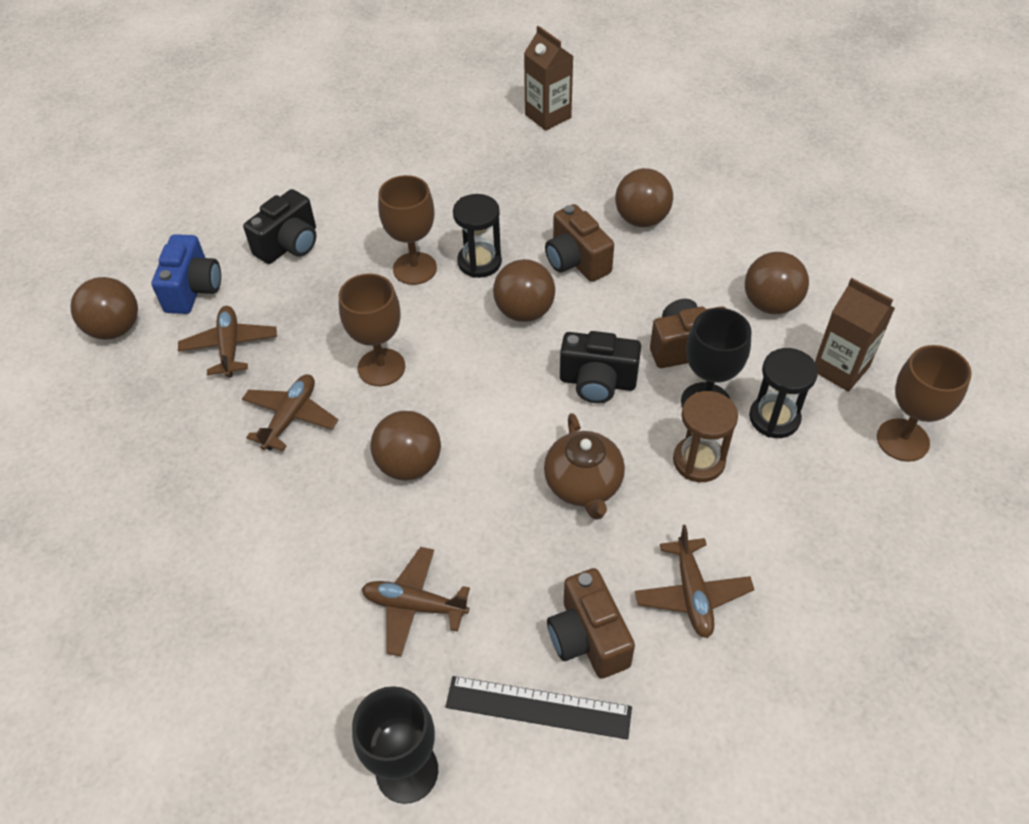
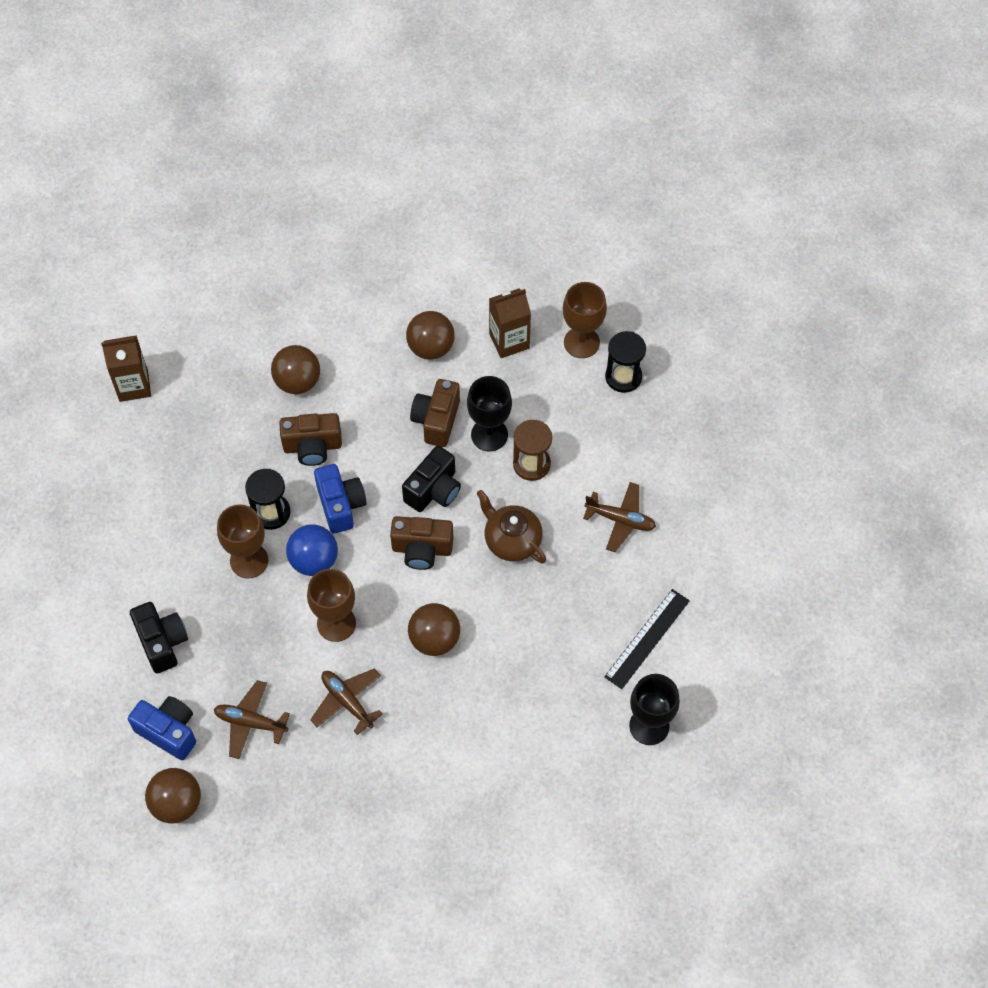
camera: 65 degrees left, 10 degrees up
(414, 605) = (545, 679): brown plane -> none
(445, 317) = (314, 560): none -> blue ball
(524, 311) = (341, 505): brown ball -> blue camera
(584, 485) = (511, 540): brown teapot -> brown teapot turned 150 degrees counterclockwise
(588, 638) = (618, 591): brown camera -> brown camera (422, 549)
(774, 418) = (524, 402): black hourglass -> black hourglass (623, 377)

